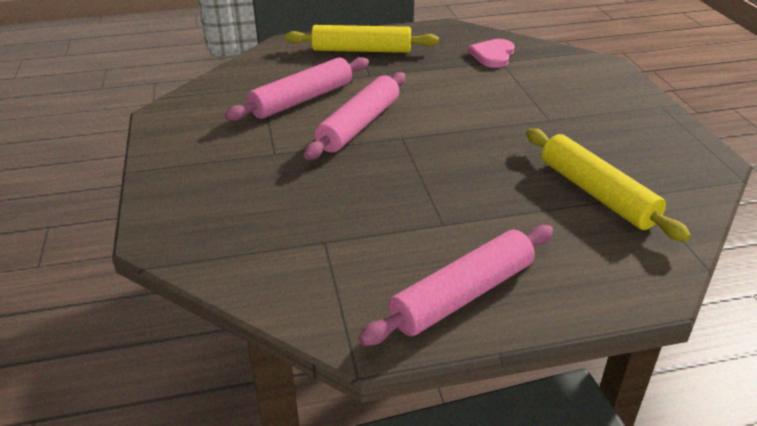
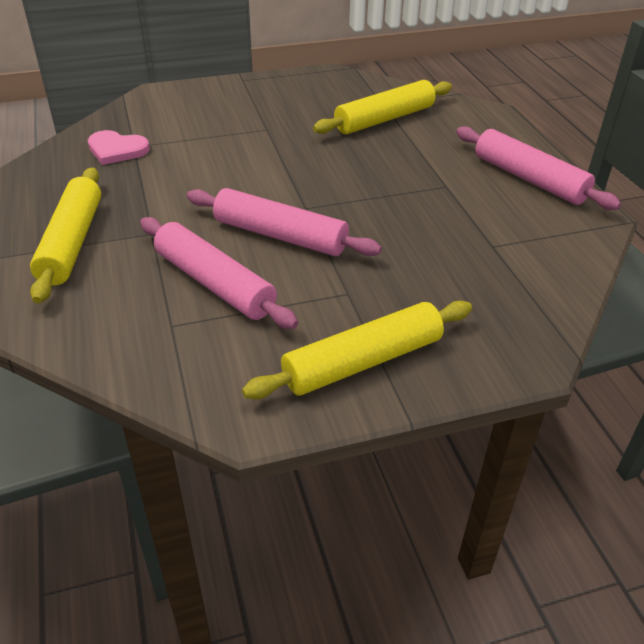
camera: 95 degrees left, 5 degrees up
(193, 155) = (362, 361): none -> yellow rolling pin

